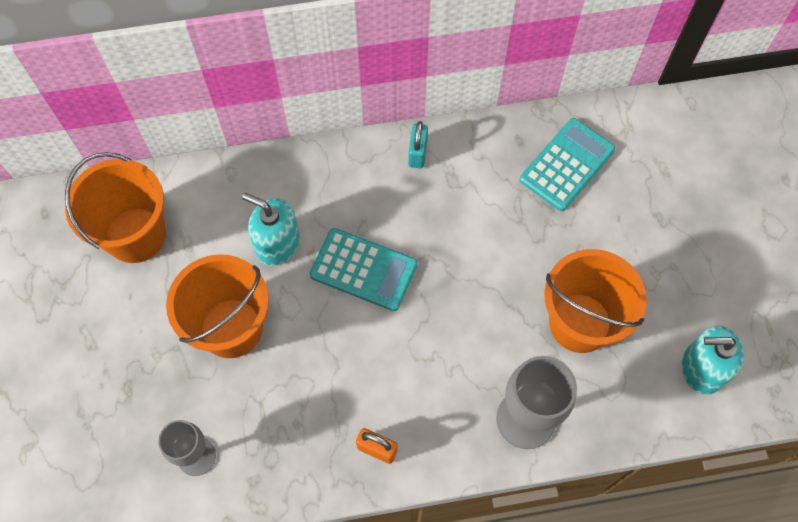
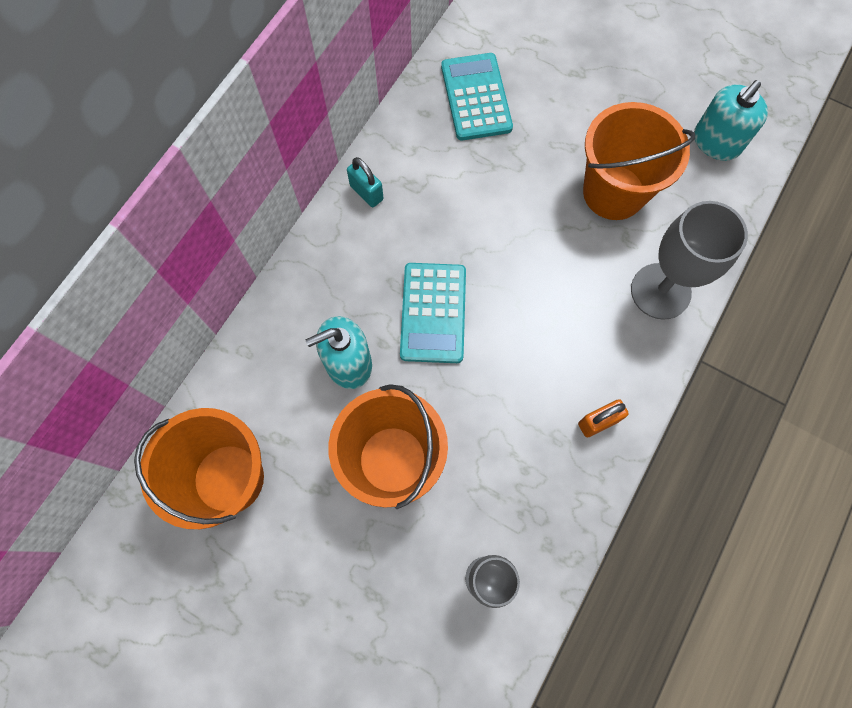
camera: 50 degrees left, 5 degrees up
(363, 270) = (433, 313): turquoise calculator -> turquoise calculator turned 120 degrees clockwise

